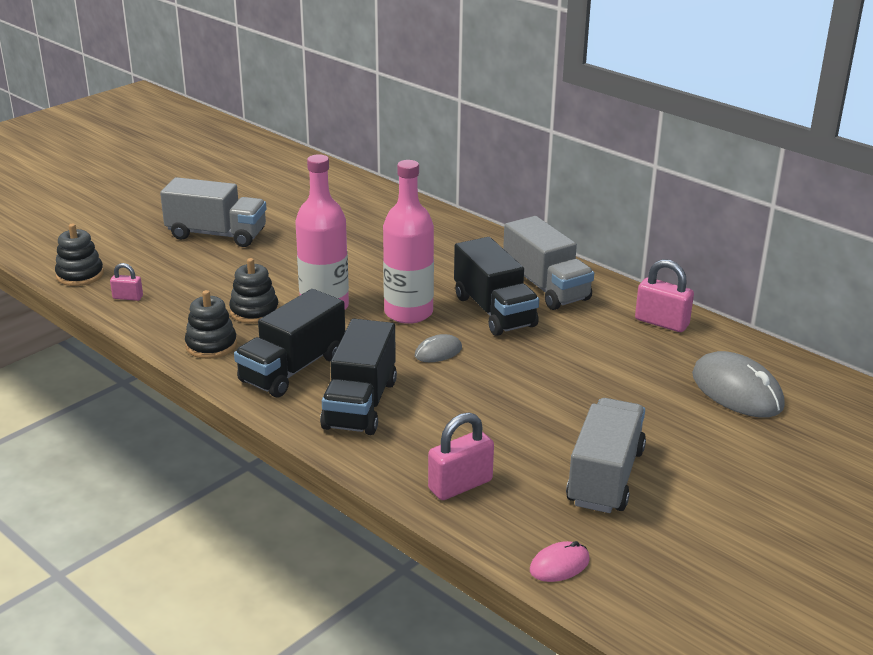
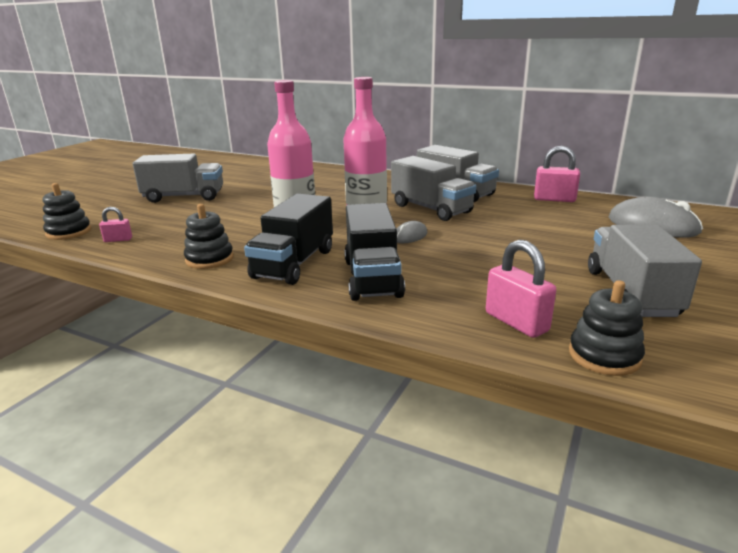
camera: 15 degrees left, 5 degrees down
(254, 311) = (238, 233): black stacking toy -> black stacking toy (604, 355)
(460, 485) = (516, 322): pink padlock -> pink padlock turned 75 degrees counterclockwise
(494, 311) = (431, 209): black truck -> grey truck
(559, 565) = (681, 372): pink mouse -> none

